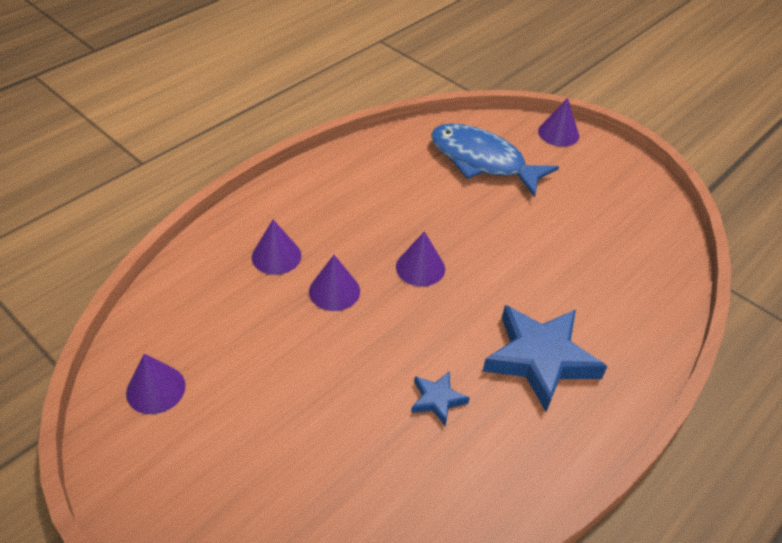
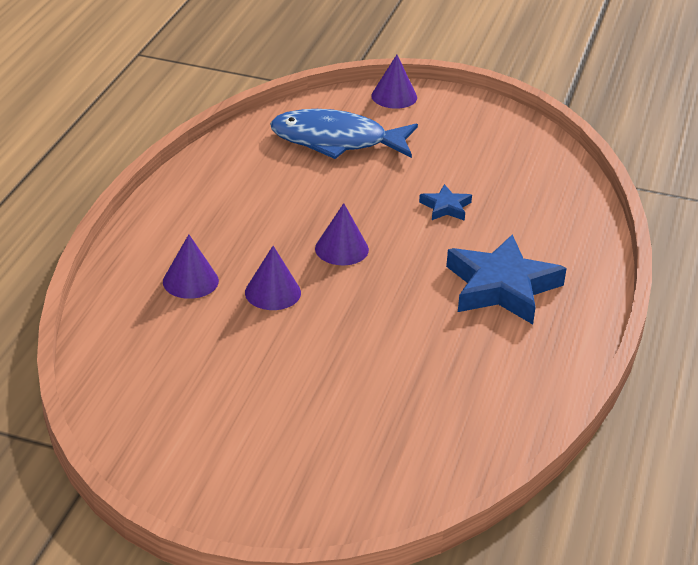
camera: 25 degrees left, 10 degrees down
(156, 389) = (161, 422): purple cone -> none
(437, 400) = (433, 345): blue star -> blue star (445, 207)

